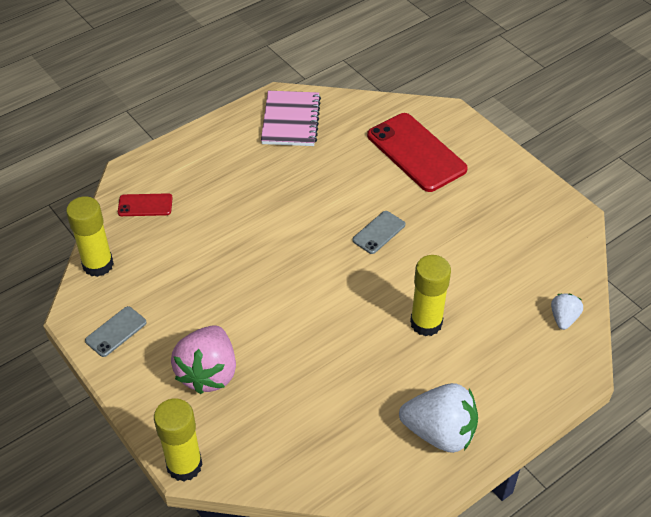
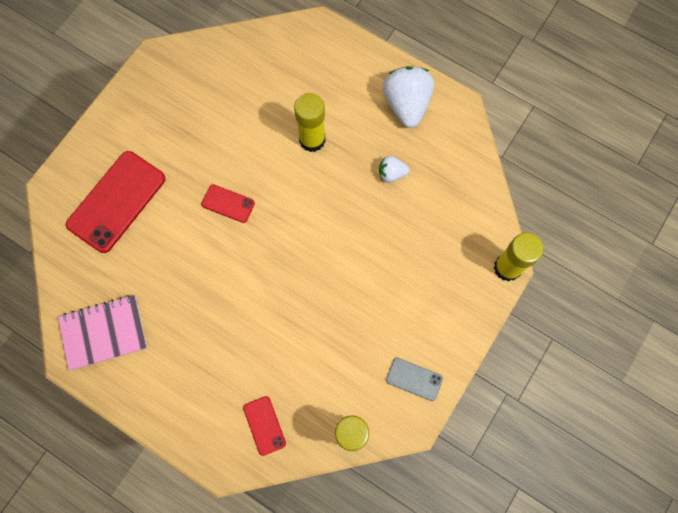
camera: 110 degrees left, 25 degrees up
(208, 373) = (423, 285): pink strawberry -> none
(379, 232) = (228, 203): grey phone -> red phone
(563, 318) = (271, 46): white strawberry -> white strawberry (391, 174)

